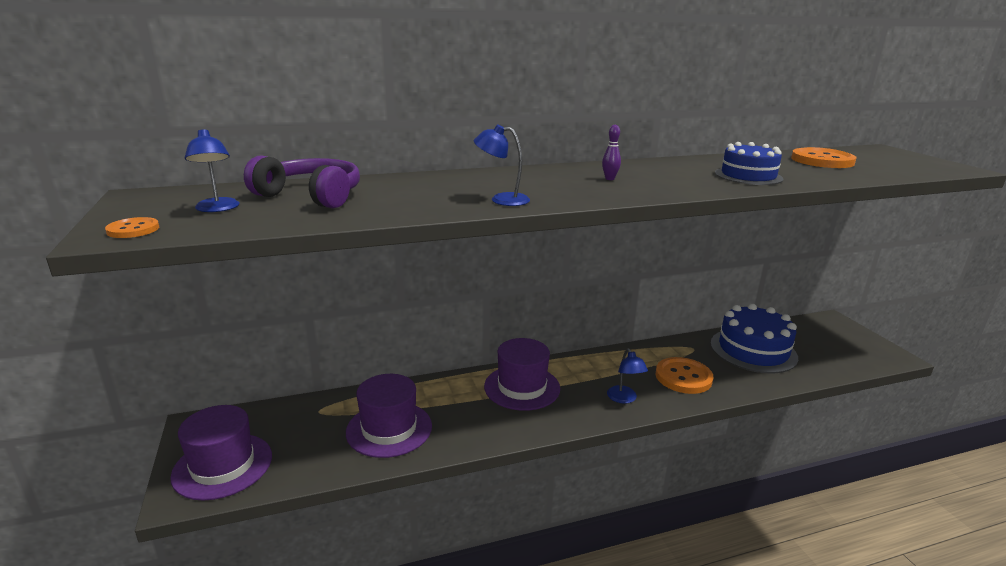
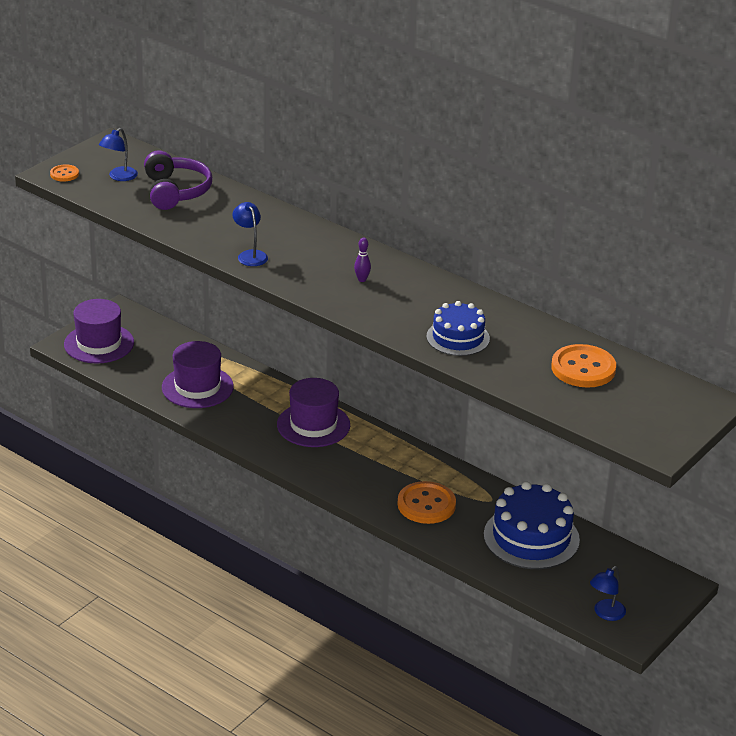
camera: 55 degrees right, 10 degrees up
(624, 399) = (354, 481): blue lamp -> blue lamp (605, 614)

